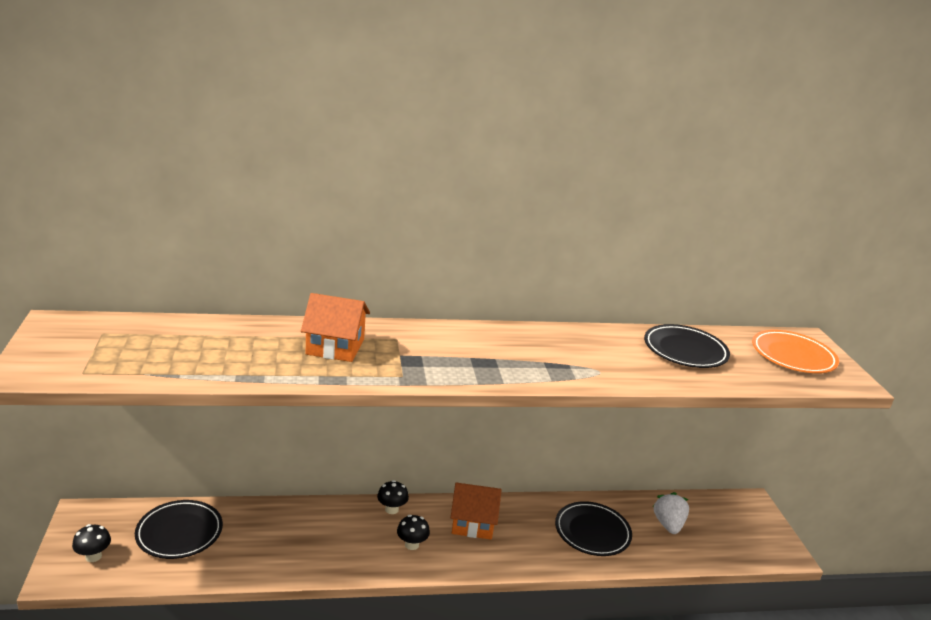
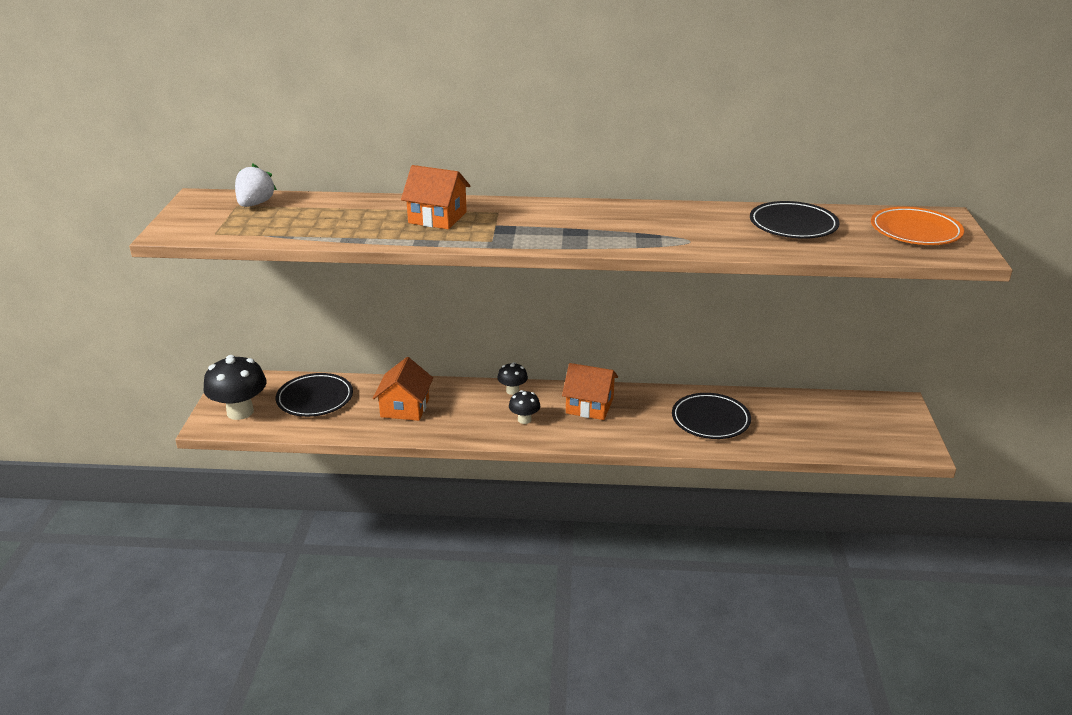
camera: 15 degrees right, 5 degrees up
(93, 556) = (240, 412): black mushroom -> black mushroom, size x1.93
(282, 538) = (405, 408): none -> orange house
(668, 525) = (795, 418): white strawberry -> white strawberry (255, 204)

